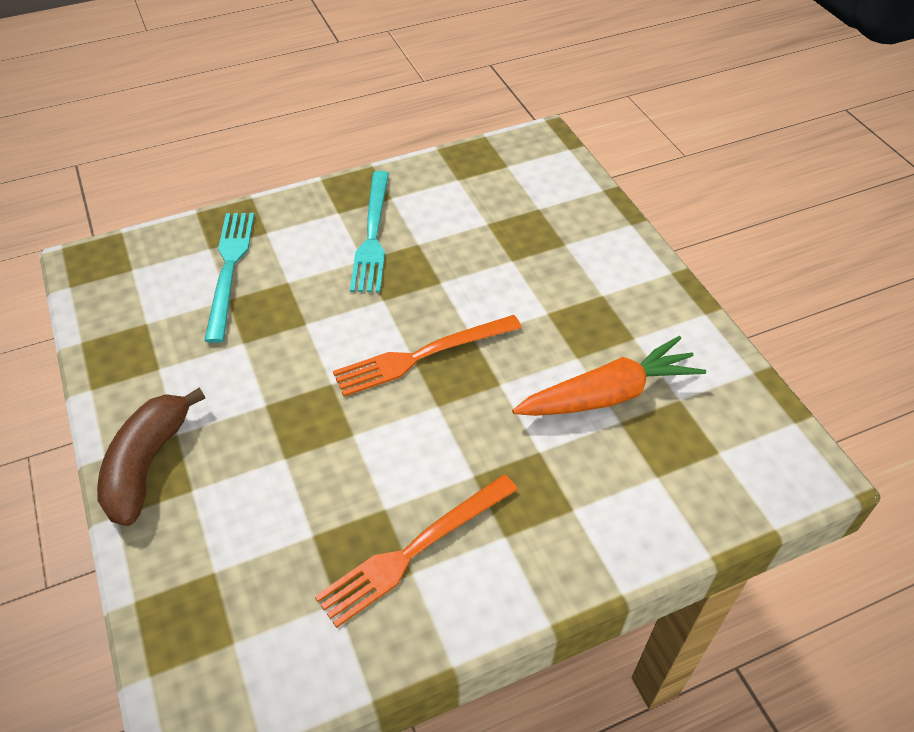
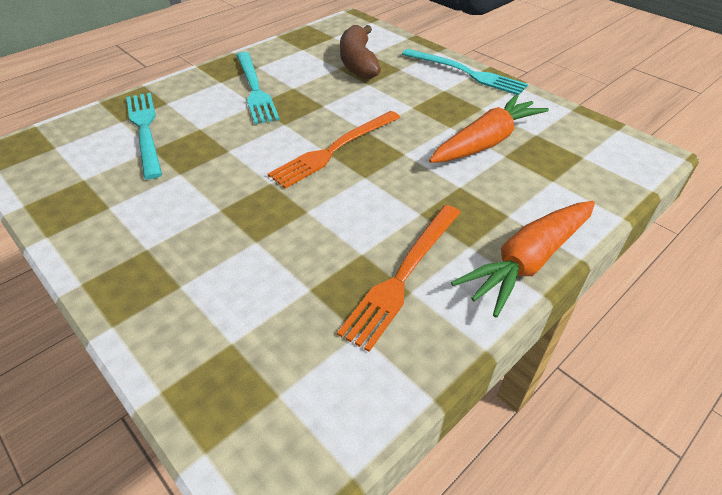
camera: 20 degrees left, 5 degrees down
(147, 464) = (127, 278): brown banana -> brown banana (358, 63)
(557, 578) = (527, 262): none -> orange carrot
(647, 272) = (466, 73): none -> turquoise fork

